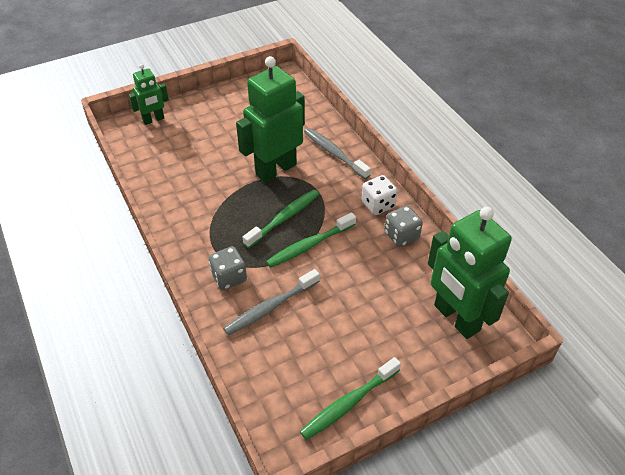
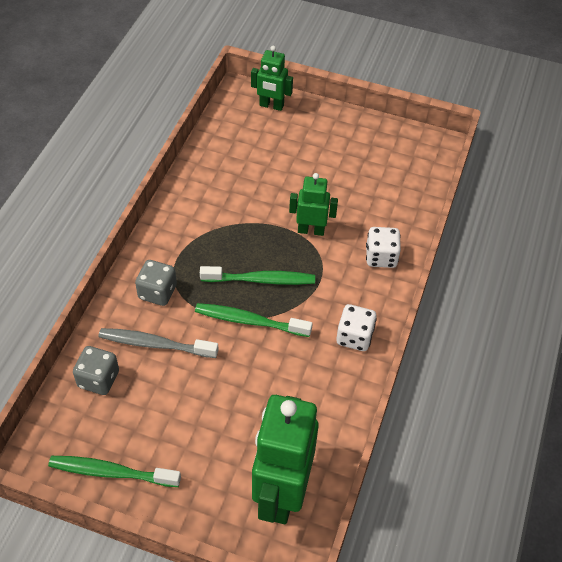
camera: 45 degrees right, 5 degrees up
(275, 169) = (311, 230): green robot -> green robot, size x0.54
(334, 153) = (381, 257): grey toothbrush -> white dice
(401, 236) = (336, 382): grey dice -> grey dice (98, 379)

